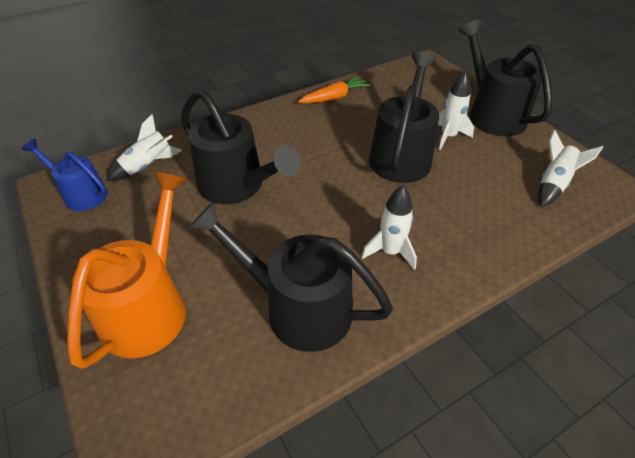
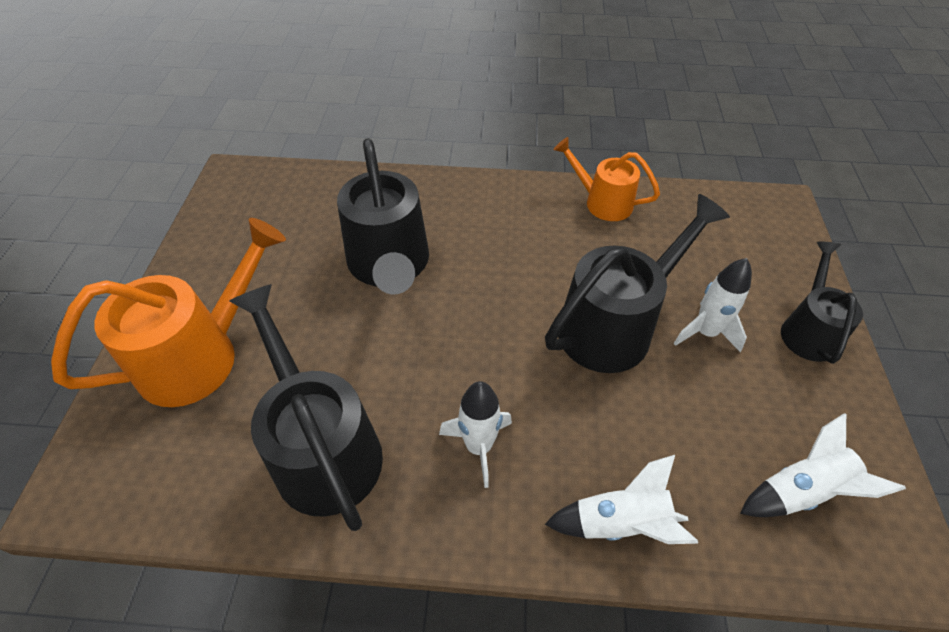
camera: 35 degrees right, 5 degrees up
(80, 194) = (246, 197): blue watering can -> none
(148, 166) = (327, 195): white rocket -> white rocket (619, 522)
(334, 97) = (601, 202): orange carrot -> orange watering can
(491, 113) = (808, 330): black watering can -> black watering can, size x0.60

